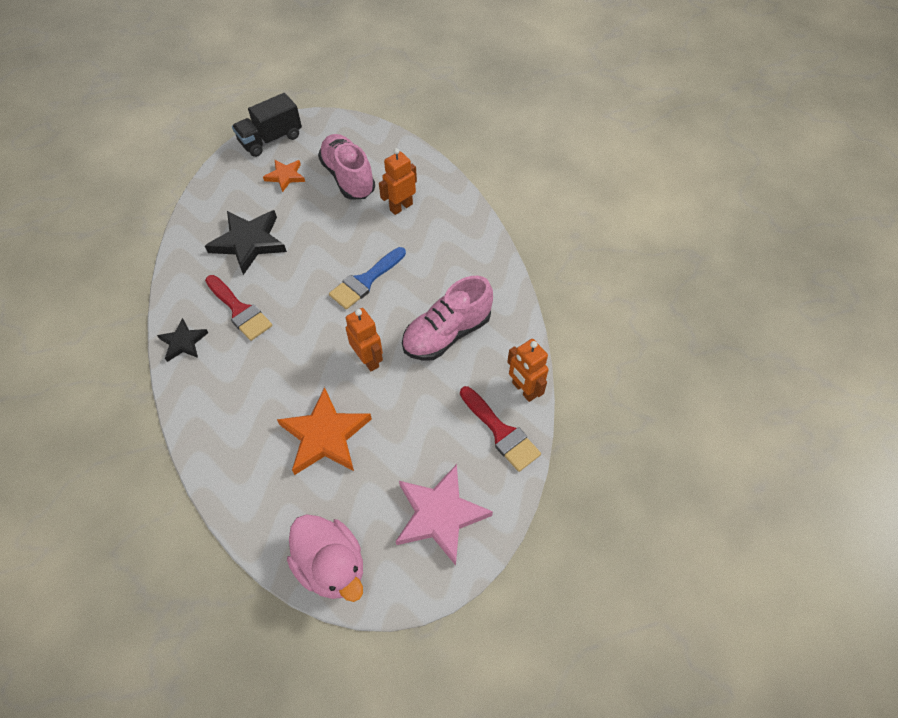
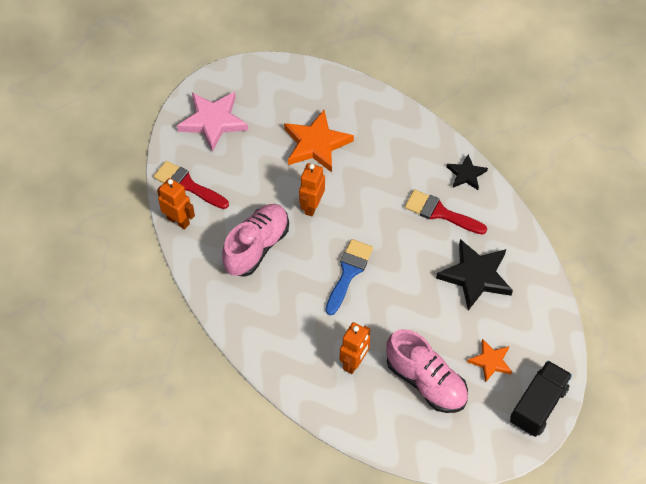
camera: 160 degrees right, 0 degrees up
(331, 565) = (271, 76): pink duck -> none
(368, 359) = (311, 206): orange robot -> orange robot turned 75 degrees clockwise

